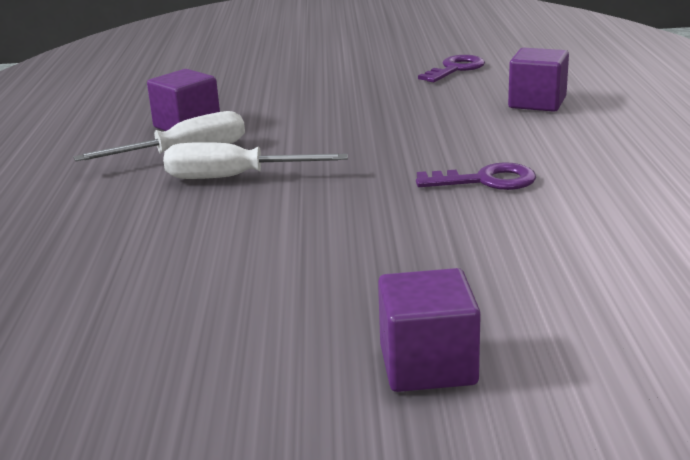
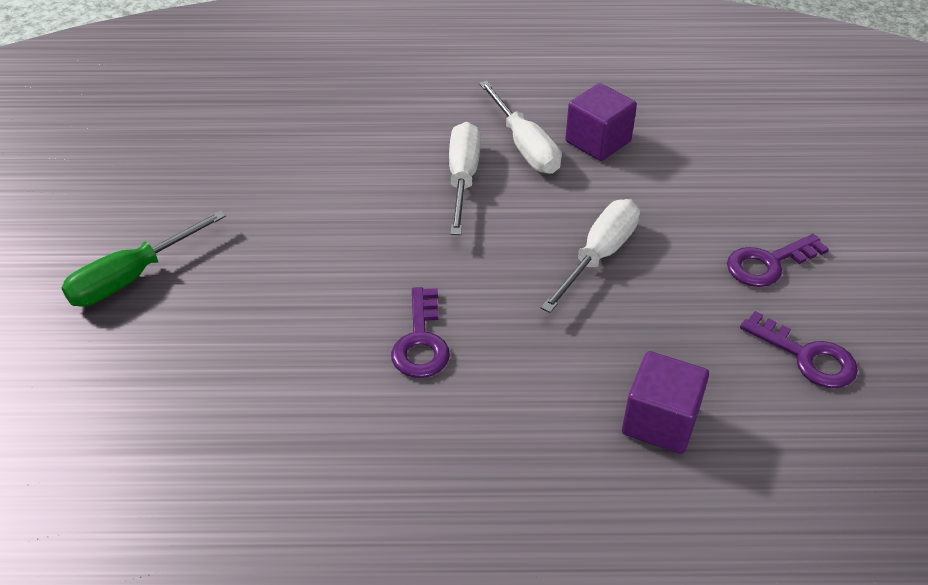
camera: 90 degrees right, 20 degrees up
(355, 122) = (599, 256): none -> white screwdriver
(360, 76) = (768, 264): none -> purple key
(428, 365) = (132, 277): purple cube -> green screwdriver

